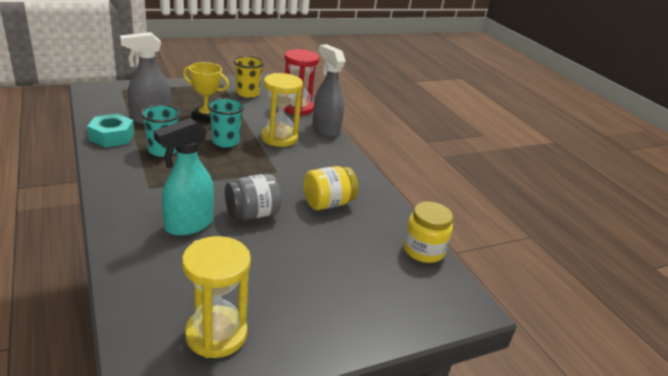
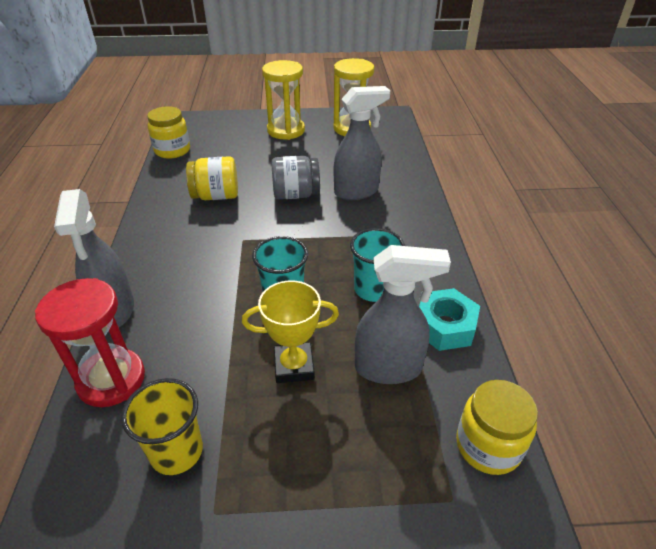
camera: 155 degrees left, 10 degrees up
(99, 101) = (488, 446): none -> yellow jar
(188, 225) = (357, 192): turquoise spray bottle -> grey spray bottle
(206, 117) = (294, 366): yellow trophy -> yellow trophy turned 45 degrees counterclockwise
(279, 138) = (201, 298): yellow hourglass -> yellow hourglass (286, 130)

